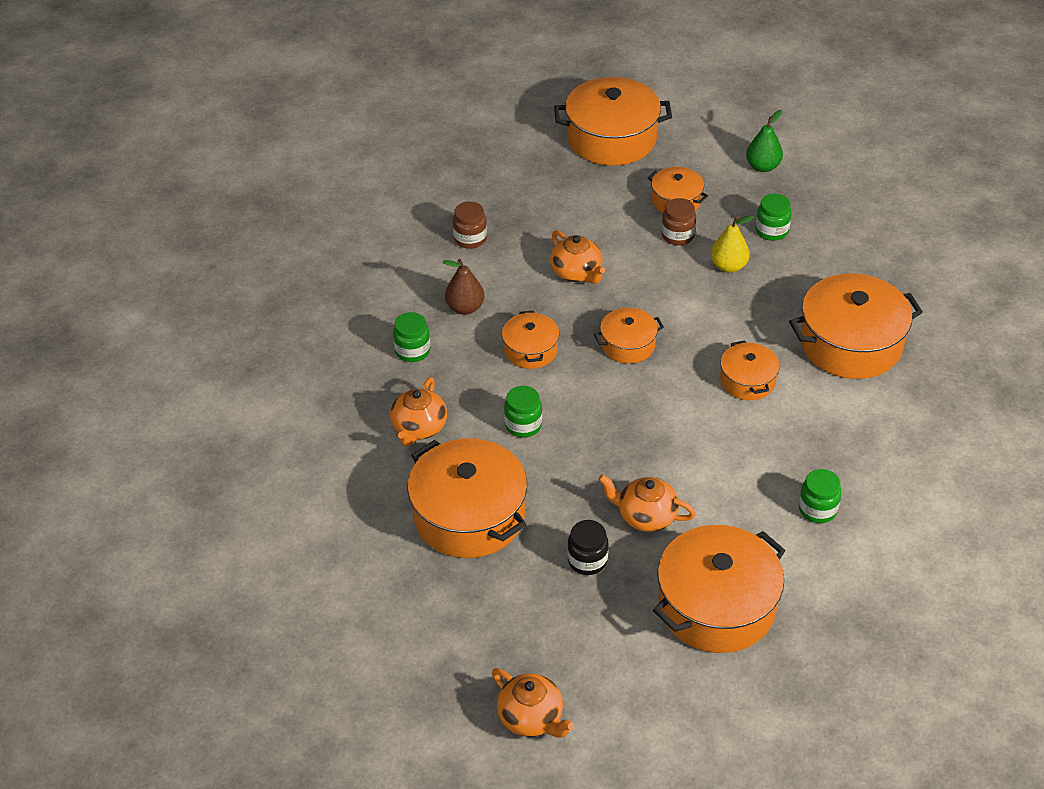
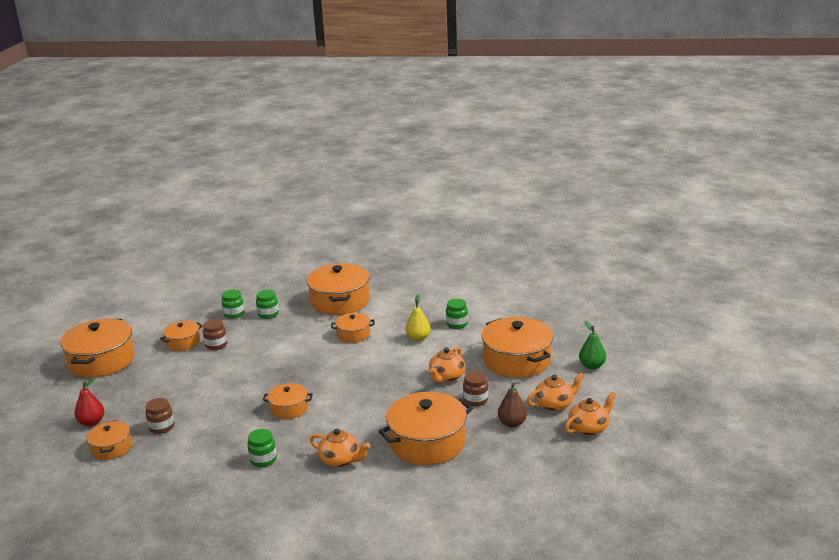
camera: 80 degrees left, 20 degrees down
(465, 308) = (232, 433): brown pear -> brown pear (512, 423)
(472, 175) = (92, 422): none -> red pear
(523, 425) = (356, 416): green jar -> green jar (268, 314)
(577, 273) = (226, 385): orange teapot -> orange teapot (554, 404)
(587, 560) = (475, 400): black jar -> brown jar
(628, 345) = (303, 371): orange pot -> orange pot (111, 448)
(728, 266) = (255, 331): yellow pear -> yellow pear (418, 338)
(763, 167) = (174, 311): green pear -> green pear (592, 366)

